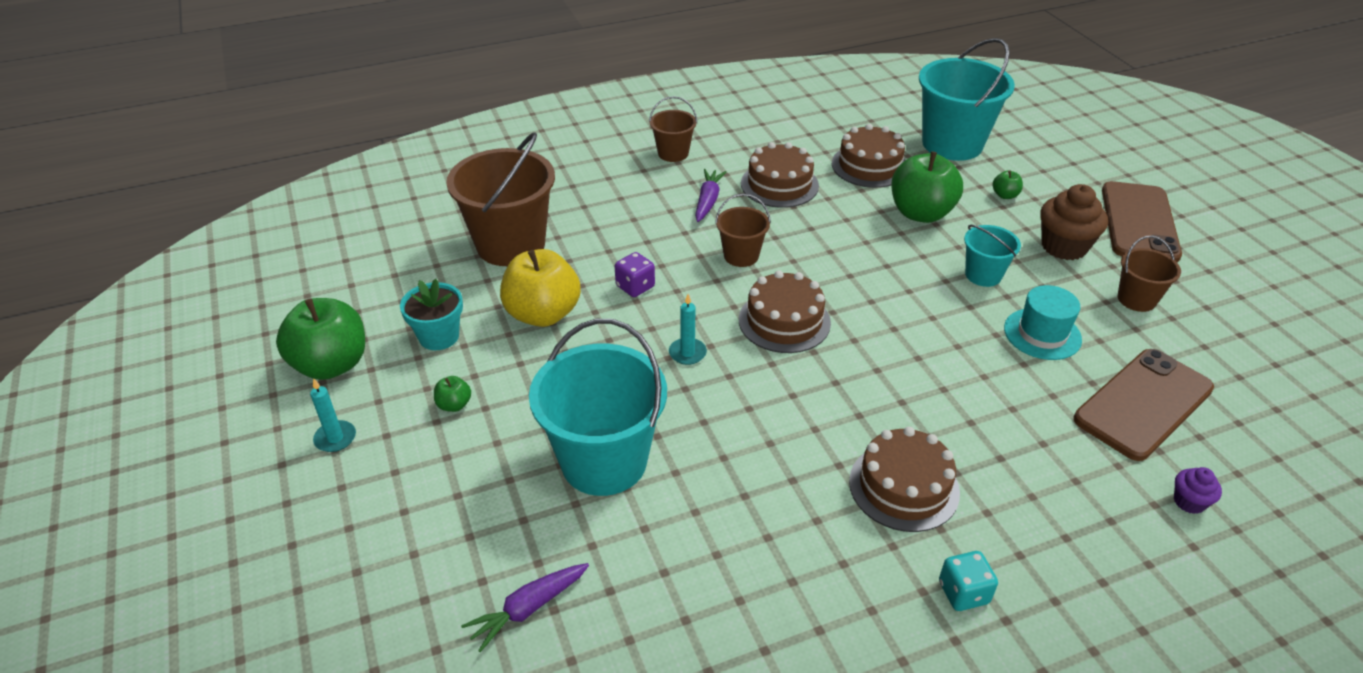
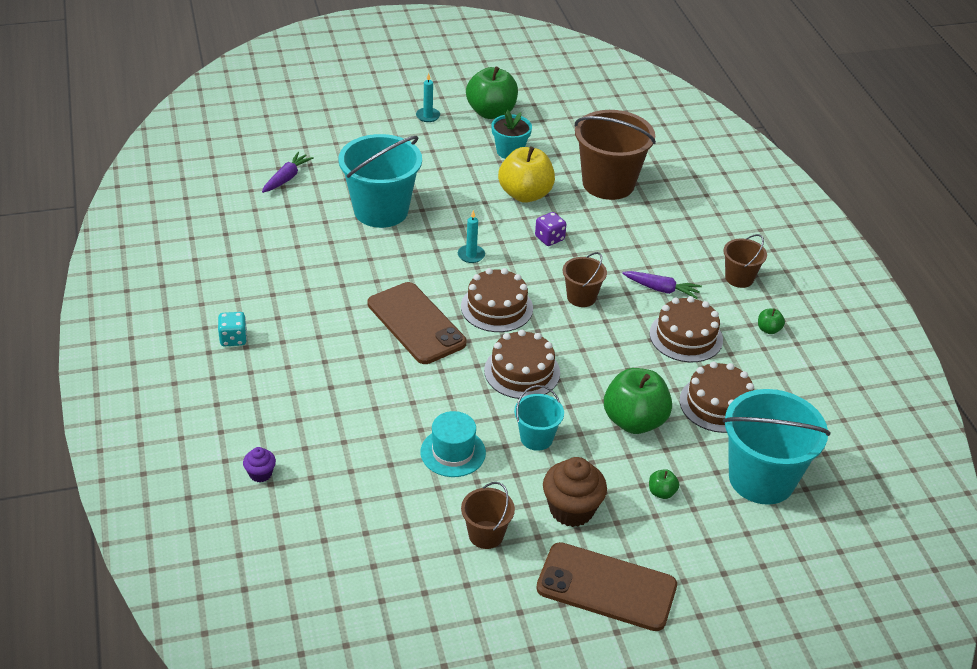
camera: 95 degrees right, 0 degrees up
(454, 405) = (444, 157): green apple -> green apple (768, 329)
(528, 608) = (286, 178): purple carrot -> purple carrot turned 60 degrees clockwise
(904, 487) = (320, 333): brown cake -> brown cake (522, 371)
(1143, 404) = (359, 486): brown phone -> brown phone (416, 323)

